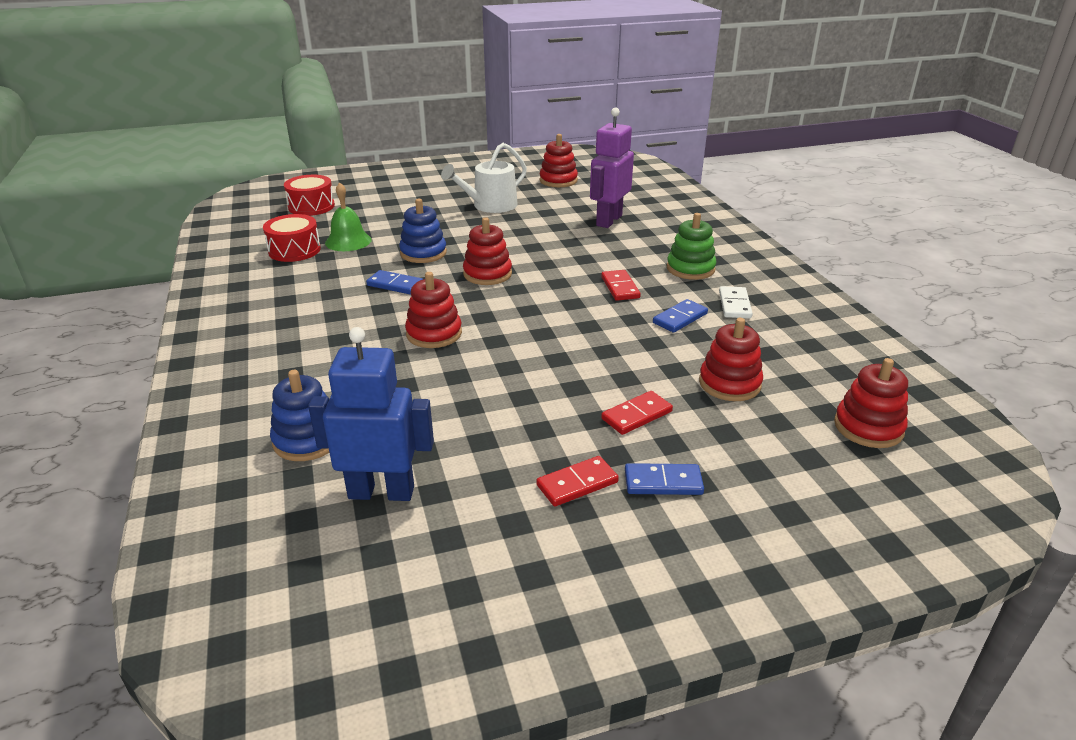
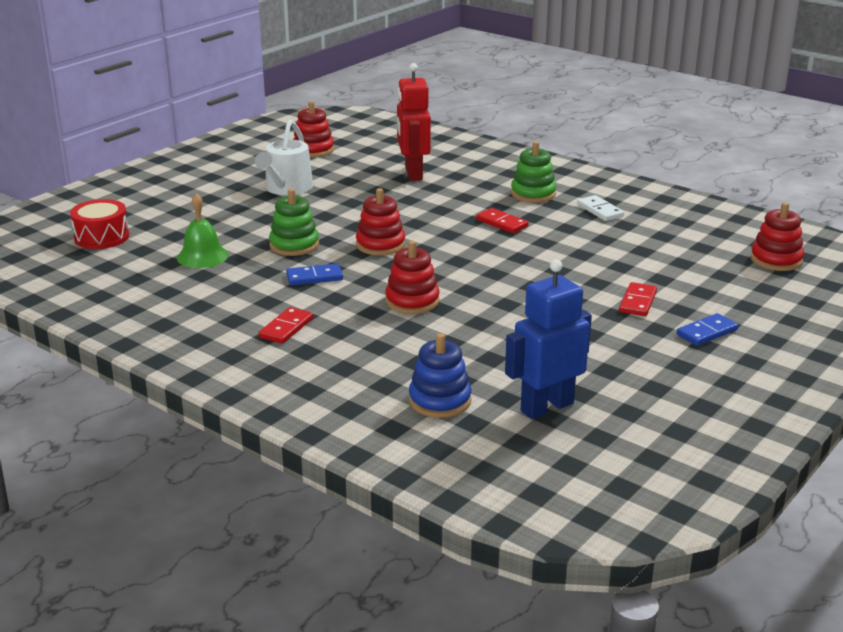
camera: 35 degrees left, 5 degrees down
(294, 250) = (162, 279): red drum -> none
(423, 253) = (294, 245): blue stacking toy -> green stacking toy
(577, 484) = (660, 353): red domino -> red domino (286, 328)
(608, 220) = (413, 173): purple robot -> red robot
(680, 318) = (576, 231): blue domino -> none
(729, 384) = (667, 263): red stacking toy -> none

